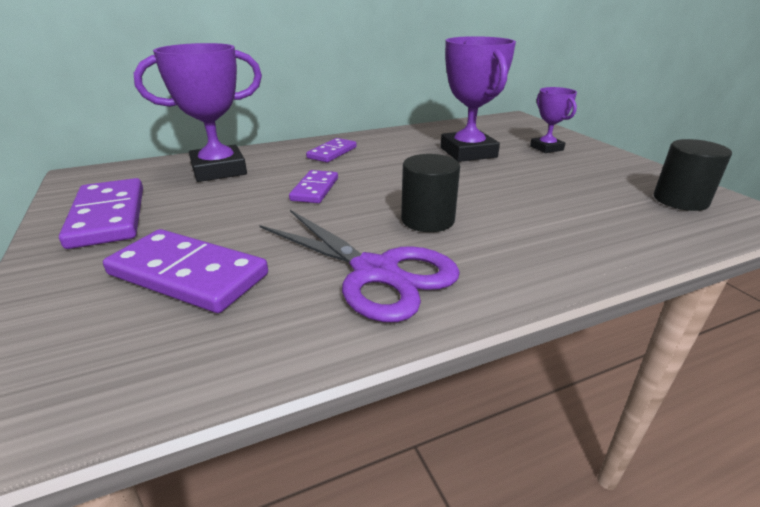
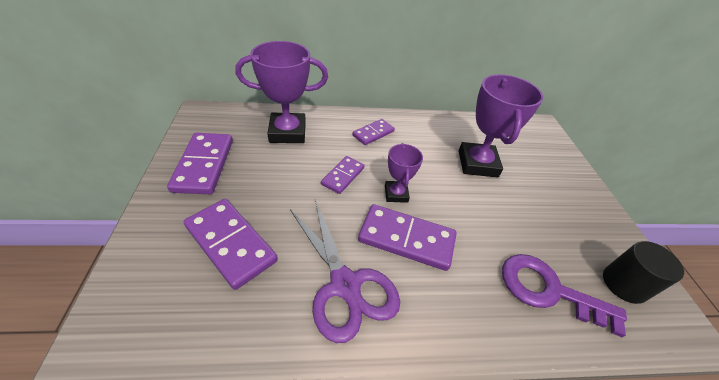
camera: 15 degrees right, 15 degrees up
(427, 220) = (406, 239): black cylinder -> purple domino
(546, 148) = (546, 177): purple trophy -> purple trophy (396, 194)
(613, 221) = (548, 291): none -> purple key

